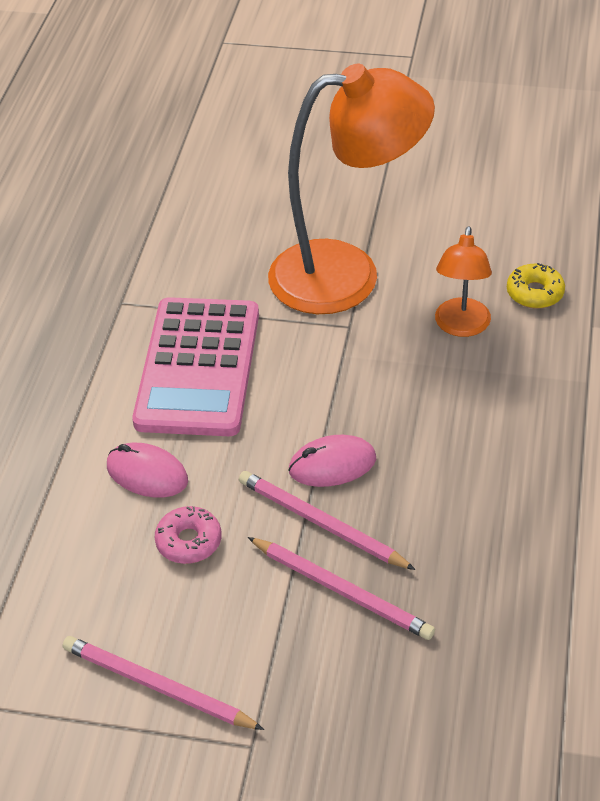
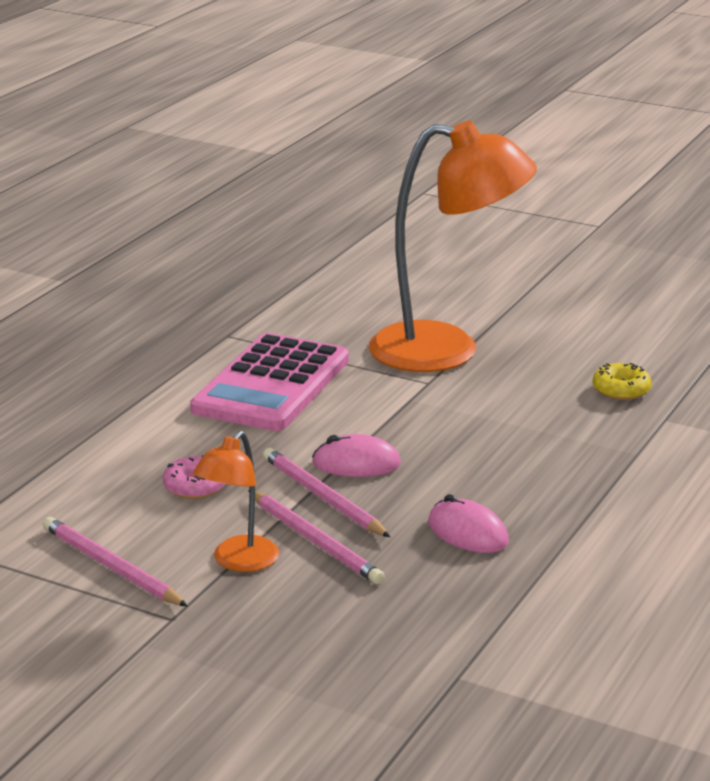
camera: 15 degrees right, 20 degrees down
(147, 474) = (184, 440): pink mouse -> pink mouse (467, 533)
(461, 327) = (535, 399): orange lamp -> orange lamp (238, 562)

